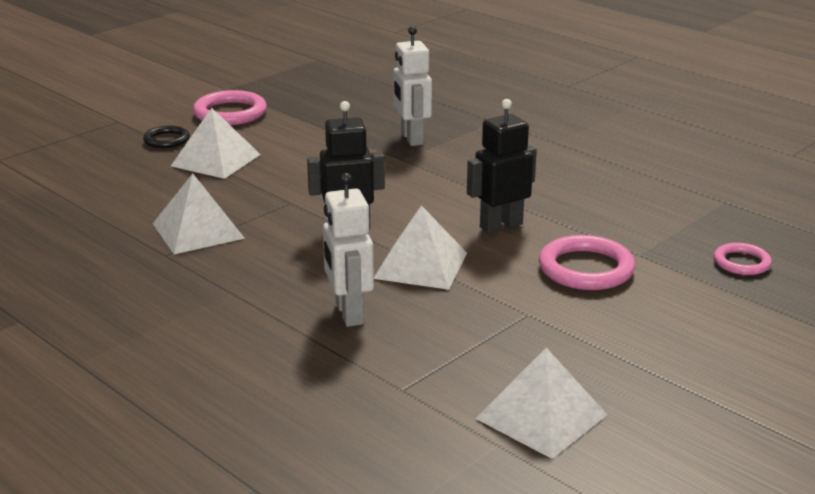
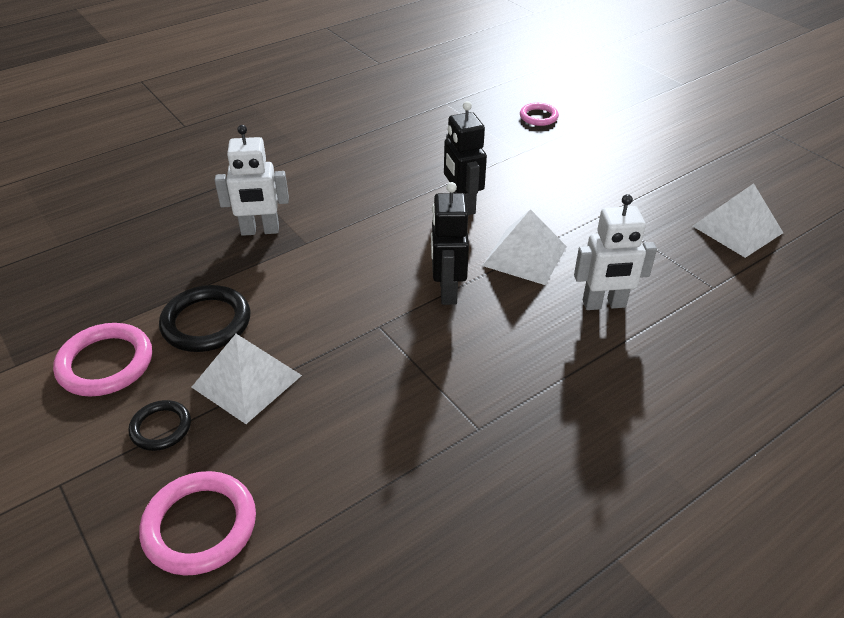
camera: 80 degrees left, 15 degrees up
(198, 230) = (428, 400): white pyramid -> none
(281, 137) = (206, 322): none -> black ring
(586, 269) = (540, 178): pink ring -> pink ring (200, 526)

